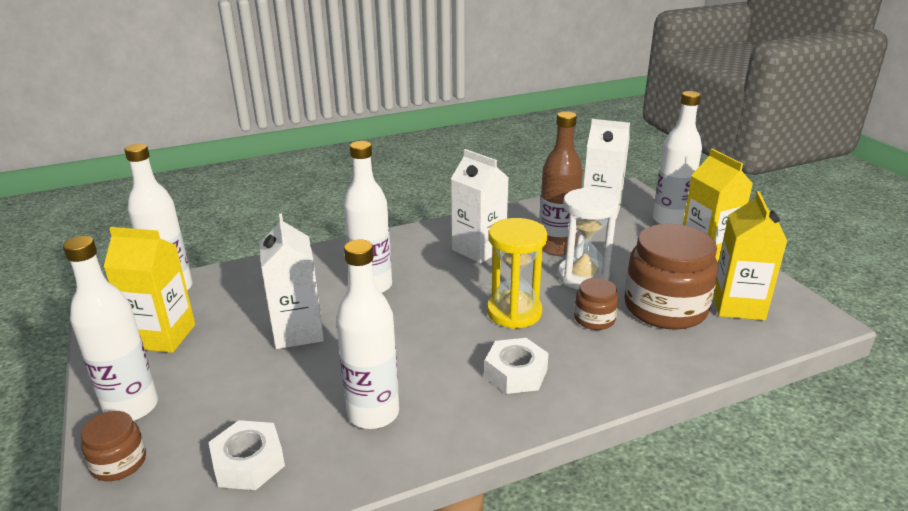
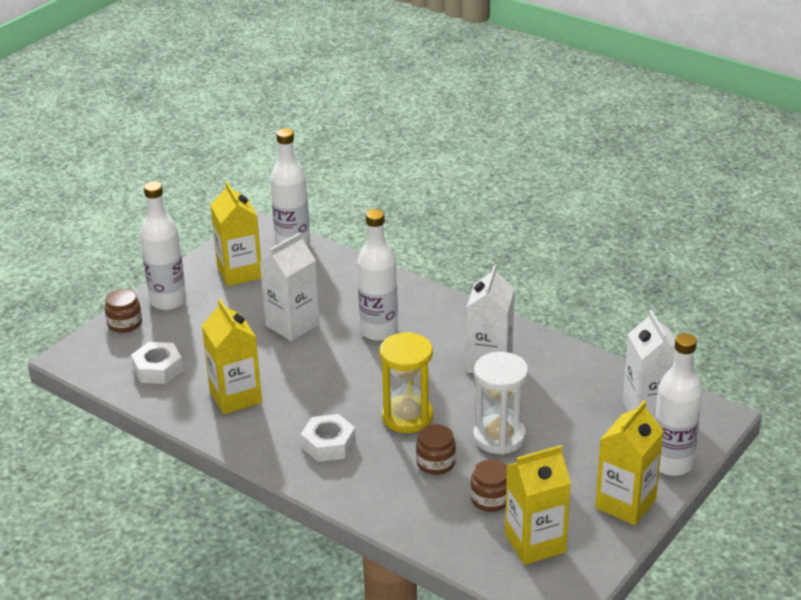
camera: 60 degrees right, 5 degrees up
(373, 413) = (235, 397): white bottle -> yellow carton
(556, 247) = (537, 406): brown bottle -> none
(665, 308) = (490, 499): brown jar -> brown jar, size x0.49

